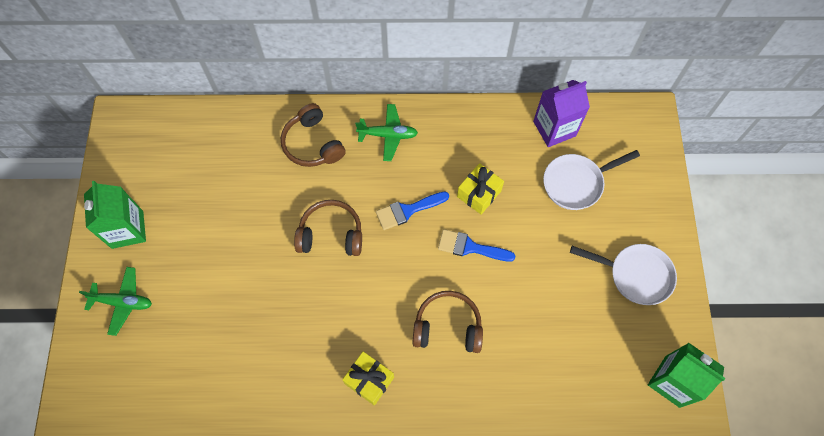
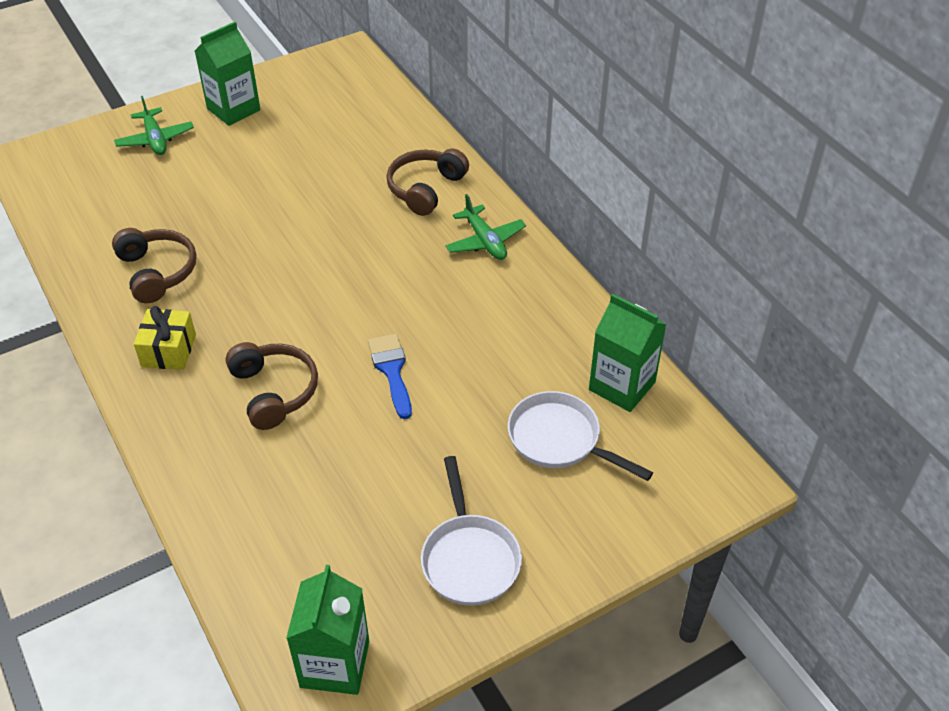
camera: 60 degrees right, 20 degrees down
(331, 234) = (325, 248): brown headphones -> brown headphones (157, 272)
(407, 210) = (400, 296): blue brush -> none
(479, 194) = (470, 350): yellow gift -> none
(554, 128) = (622, 386): purple carton -> green carton

